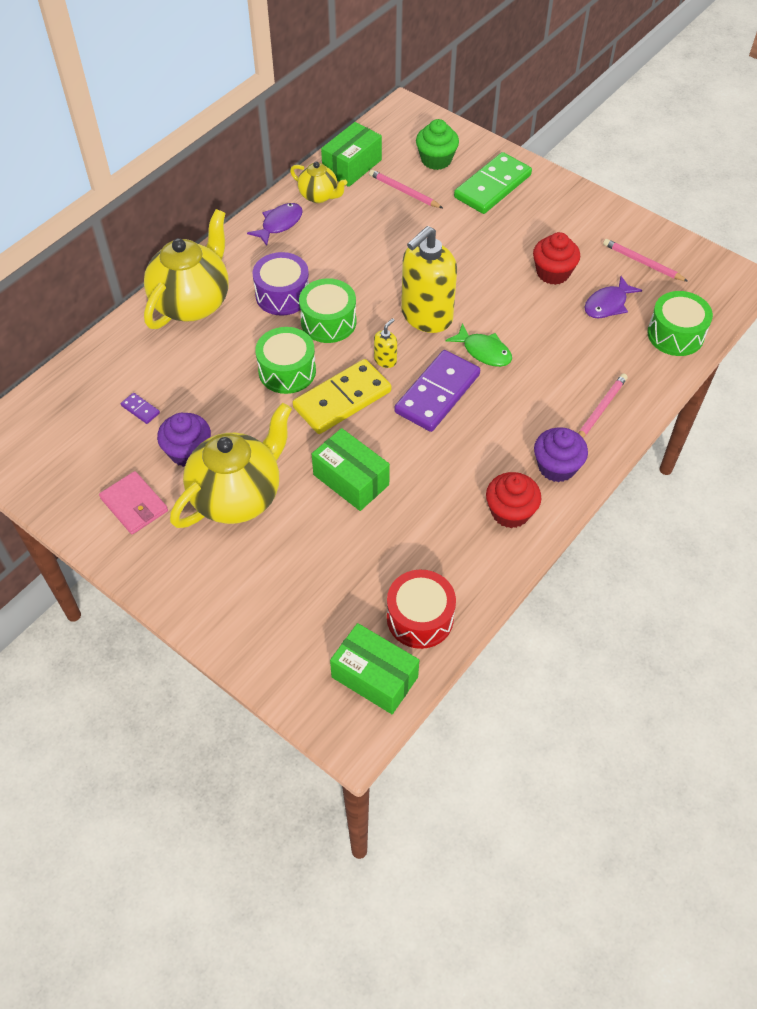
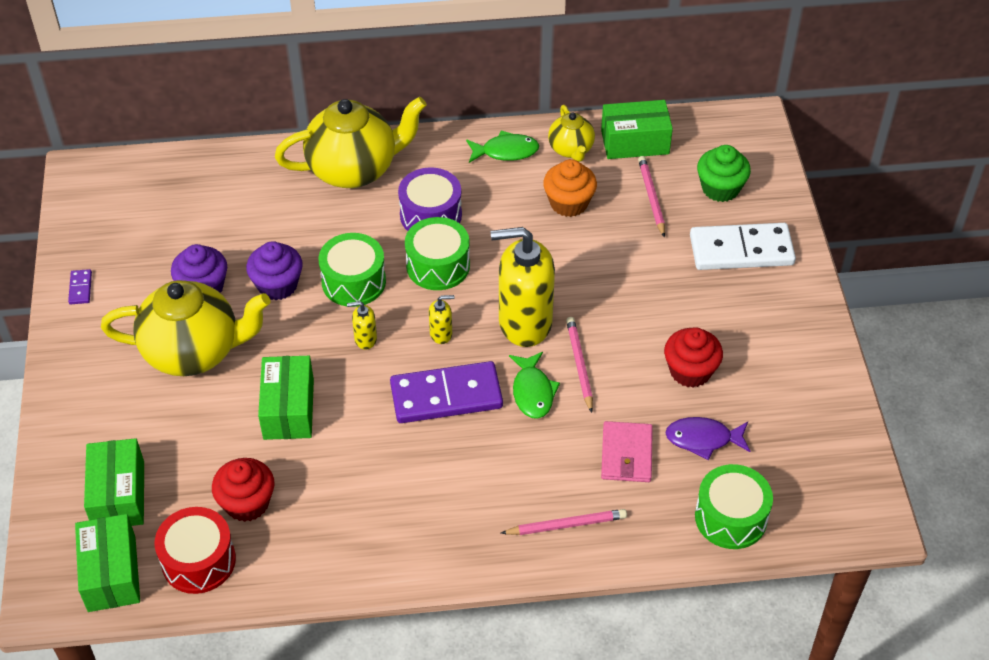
camera: 45 degrees right, 5 degrees down
(134, 505) = (119, 298): pink wallet -> pink wallet (626, 454)
(140, 409) = (212, 227): purple domino -> purple domino (80, 288)
(279, 224) = (506, 151): purple fish -> green fish
(311, 626) = (119, 495): none -> green box
(342, 399) = (365, 339): yellow domino -> yellow soap dispenser
(359, 228) = (569, 203): none -> orange cupcake
(492, 186) = (741, 250): green domino -> white domino
(510, 512) = (374, 542): red cupcake -> red cupcake (247, 503)
(556, 467) = (461, 540): purple cupcake -> purple cupcake (277, 285)
(642, 262) = (792, 427): pink pencil -> pink pencil (579, 365)

